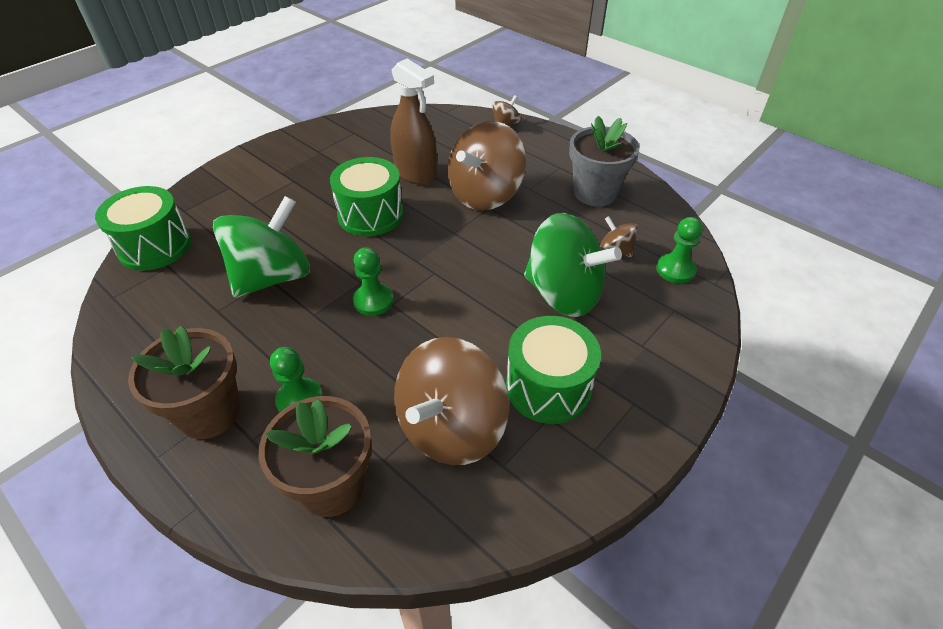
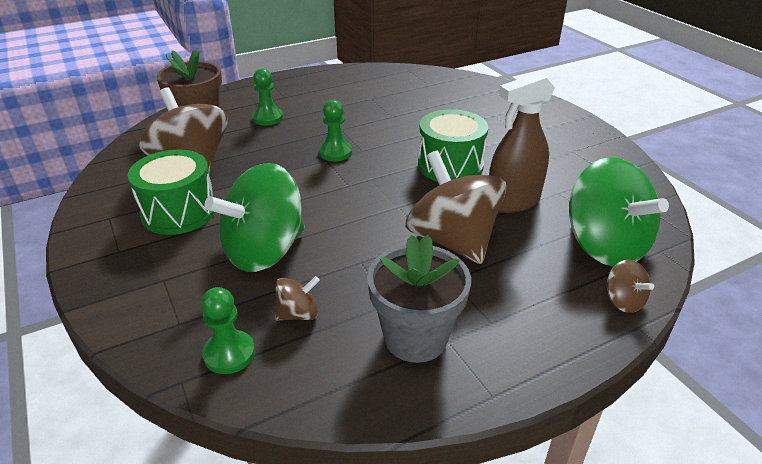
camera: 110 degrees right, 10 degrees down
(155, 246) = (454, 81): green drum -> none
(209, 413) = (285, 93): brown flower pot -> none
(272, 277) = (392, 117): green spinning top -> green spinning top (604, 245)

